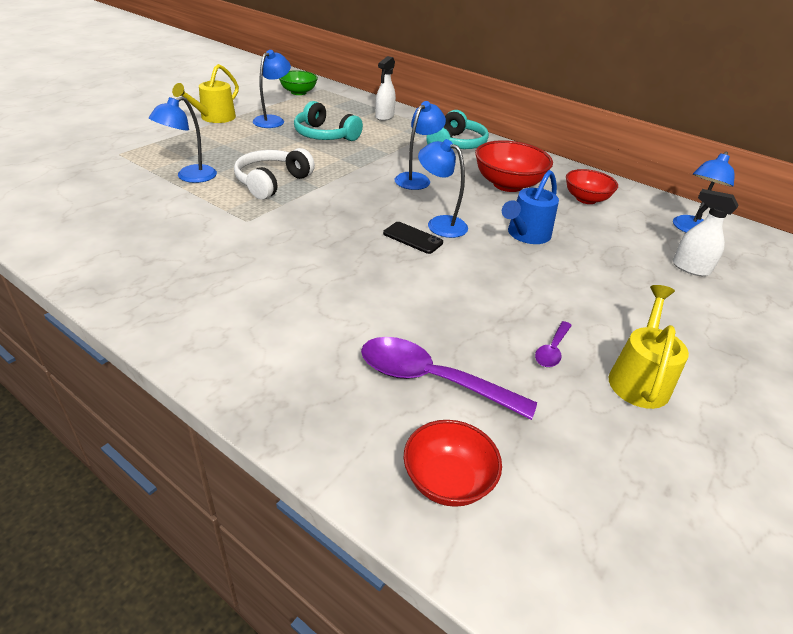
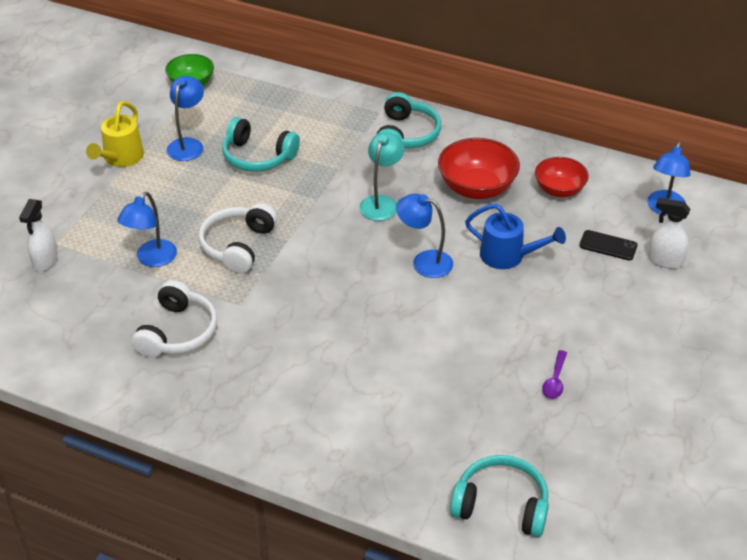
camera: 10 degrees left, 5 degrees up
(172, 229) = (178, 332): none -> white headphones
(384, 117) = (310, 105): white spray bottle -> white spray bottle (45, 261)
(412, 238) = (404, 287): black phone -> black phone (608, 246)
(416, 179) = (381, 202): blue lamp -> turquoise lamp
(431, 380) = (467, 431): purple spoon -> none
(447, 481) = (501, 505): red bowl -> turquoise headphones
(525, 235) = (509, 256): blue watering can -> blue watering can turned 90 degrees counterclockwise
(639, 378) = (626, 390): yellow watering can -> none

